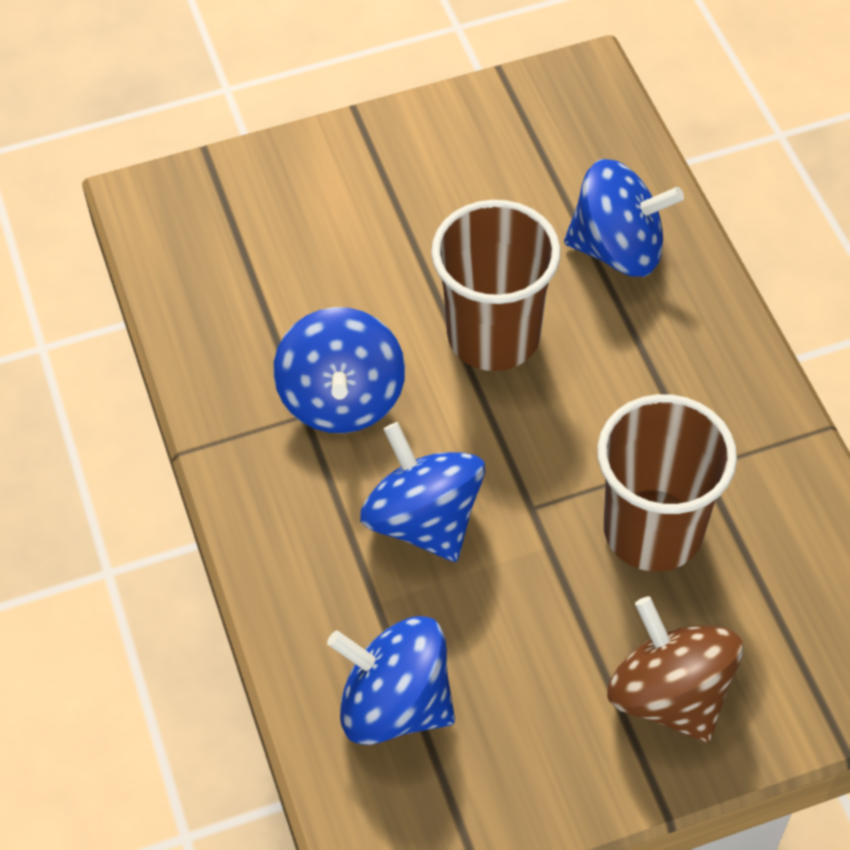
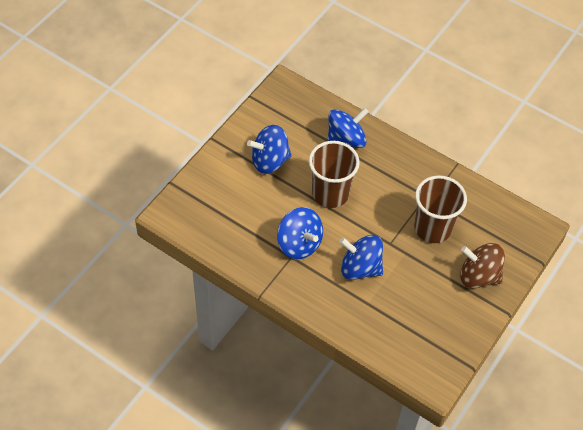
camera: 40 degrees left, 0 degrees up
(395, 704) = (401, 331): blue spinning top -> blue spinning top (269, 161)

